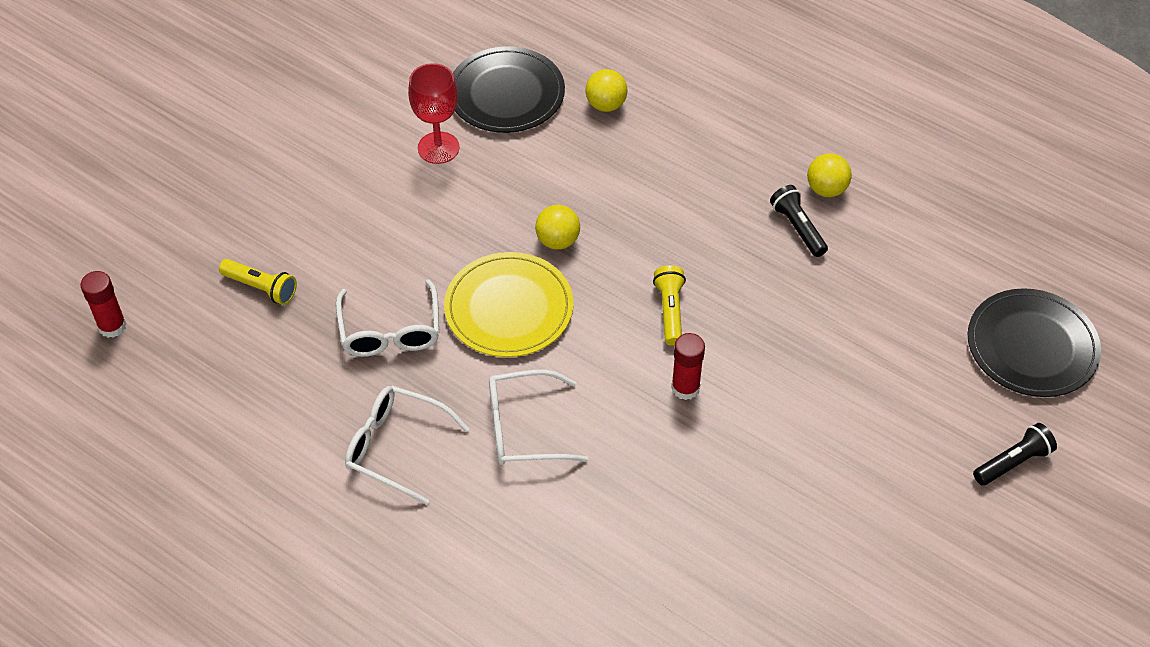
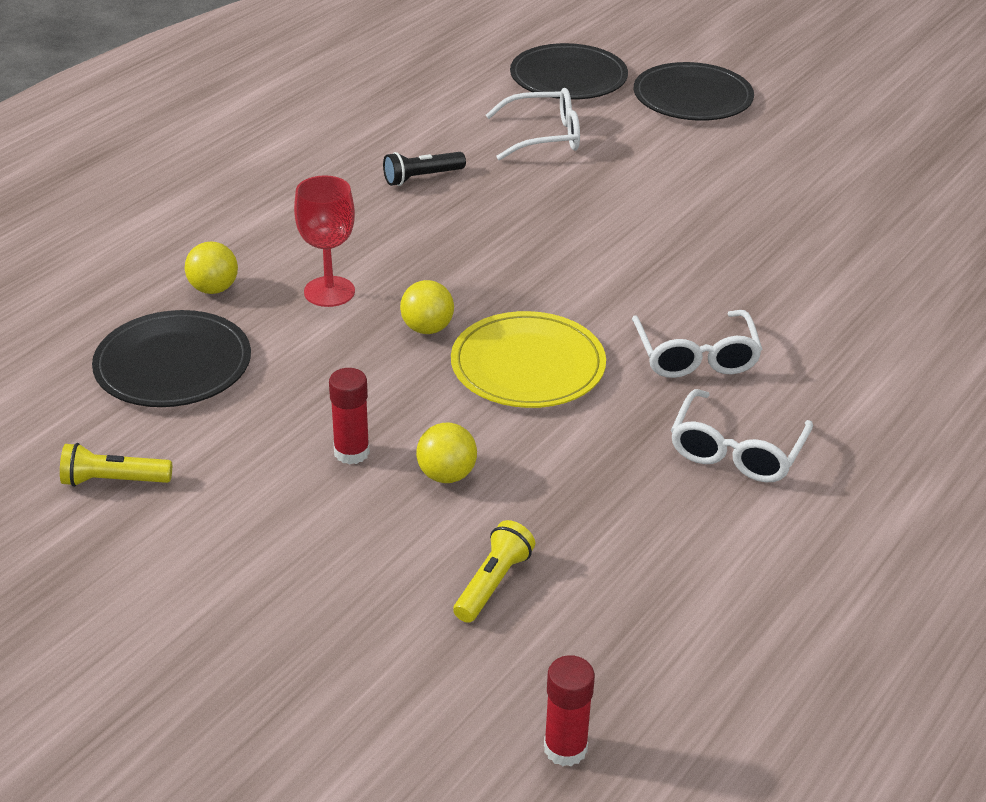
camera: 90 degrees left, 15 degrees down
(390, 331) = (564, 459): white glasses -> white glasses (544, 136)
(438, 148) = (257, 422): red goblet -> red goblet (329, 292)
(670, 311) = (531, 257): yellow flashlight -> yellow flashlight (114, 481)
(685, 388) = (630, 252): red glue stick -> red glue stick (351, 452)
(826, 189) = (371, 159): yellow ball -> yellow ball (446, 475)
(1013, 462) = (692, 97): black flashlight -> black plate

